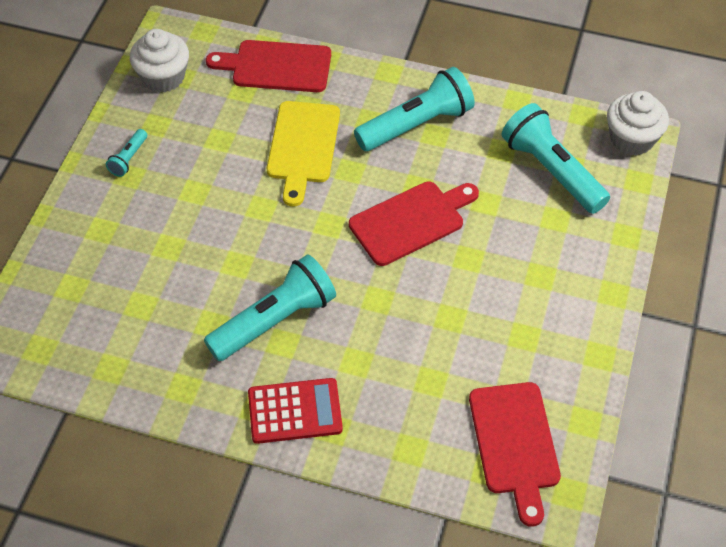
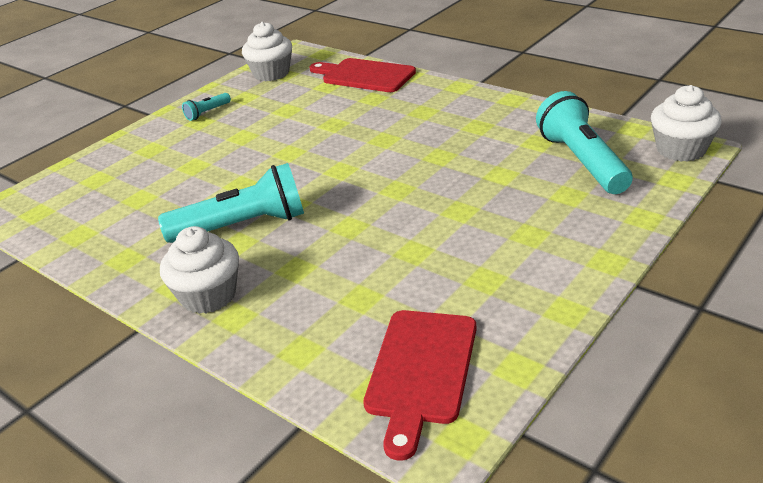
camera: 25 degrees right, 20 degrees down
(295, 411) = (208, 295): red calculator -> white cupcake
(303, 146) = (353, 121): yellow cutting board -> none
(411, 221) = (418, 178): red cutting board -> none
(416, 125) = (463, 118): turquoise flashlight -> none

